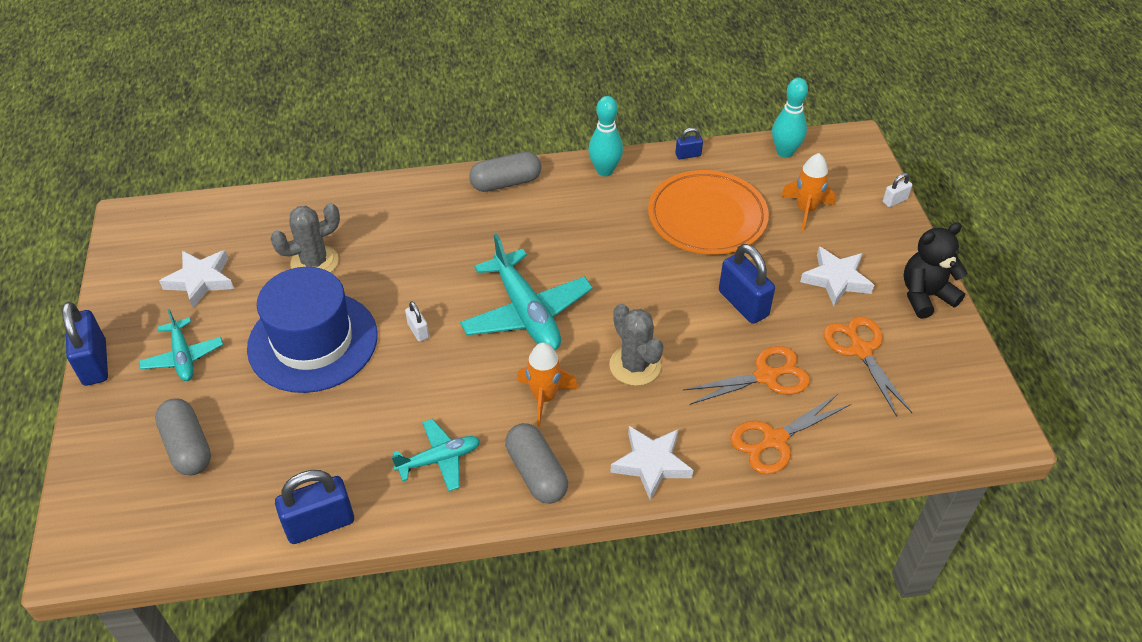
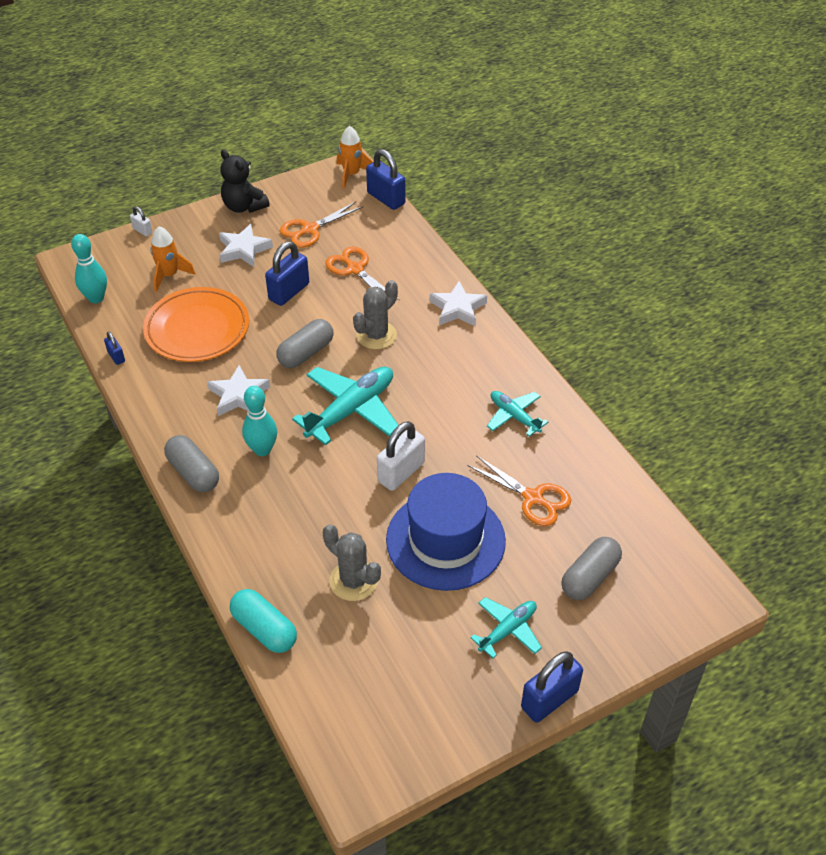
camera: 110 degrees left, 0 degrees up
(200, 280) = (415, 666): white star -> white star (239, 395)
(307, 196) = (264, 629): none -> turquoise capsule
(320, 524) = (602, 463): blue padlock -> blue padlock (386, 198)
(418, 331) = (401, 472): white padlock -> white padlock, size x1.99
(536, 473) = (496, 362): grey capsule -> grey capsule (306, 353)
(544, 398) = (430, 376): orange rocket -> orange rocket (351, 174)
(605, 170) = (154, 407): turquoise bowling pin -> turquoise bowling pin (262, 449)
(775, 440) = (408, 257): orange scissors -> orange scissors (533, 498)

